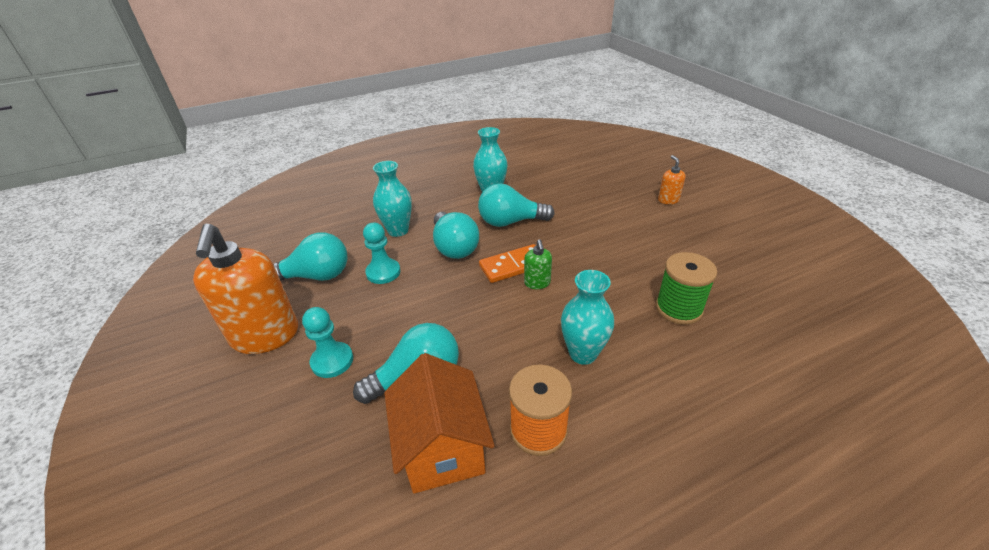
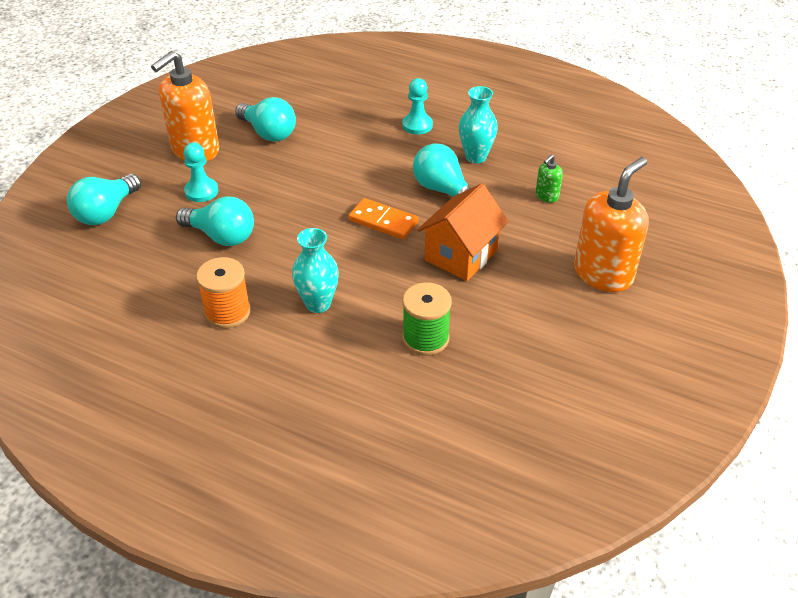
camera: 50 degrees right, 5 degrees up
(383, 272) = (305, 161): turquoise pawn -> turquoise pawn (417, 125)
(398, 230) = (361, 138): turquoise vase -> none
(442, 448) = (178, 277): orange house -> orange house (461, 255)
(454, 247) = (373, 178): turquoise light bulb -> turquoise light bulb (106, 212)
(537, 283) = (375, 244): green soap dispenser -> green soap dispenser (546, 196)
(668, 200) = (603, 274): orange soap dispenser -> orange soap dispenser, size x2.28

